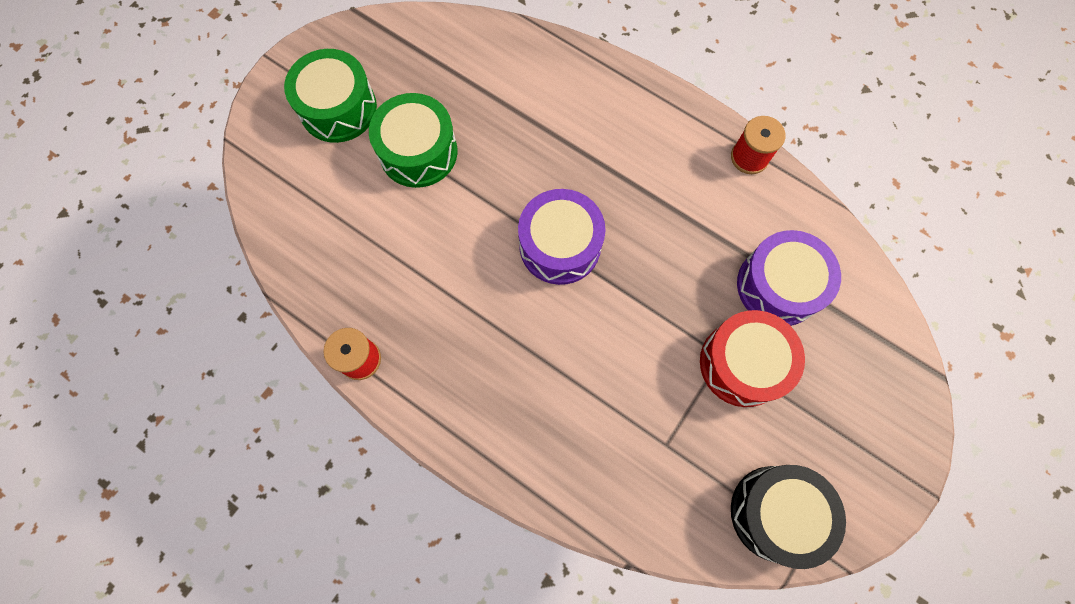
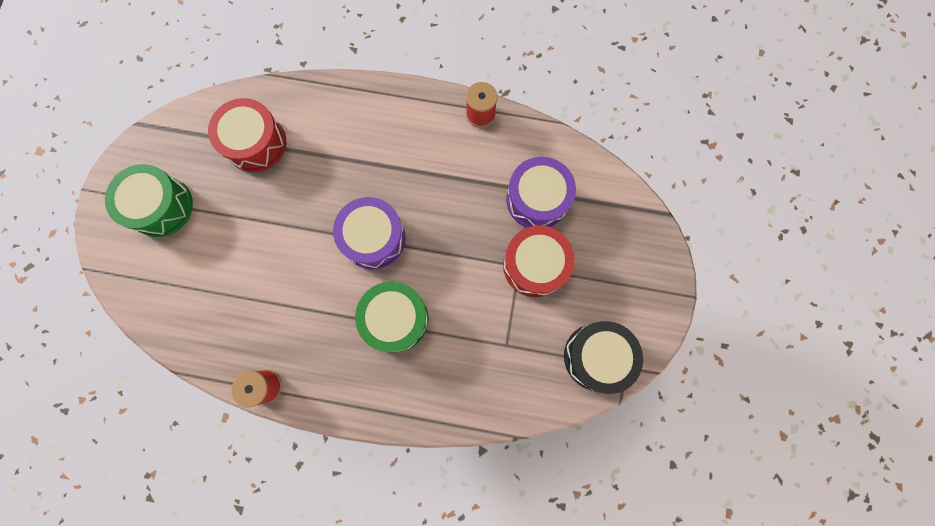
camera: 25 degrees left, 5 degrees up
(418, 152) = (238, 214): green drum -> green drum (395, 319)
(472, 83) = (256, 143): none -> red drum

